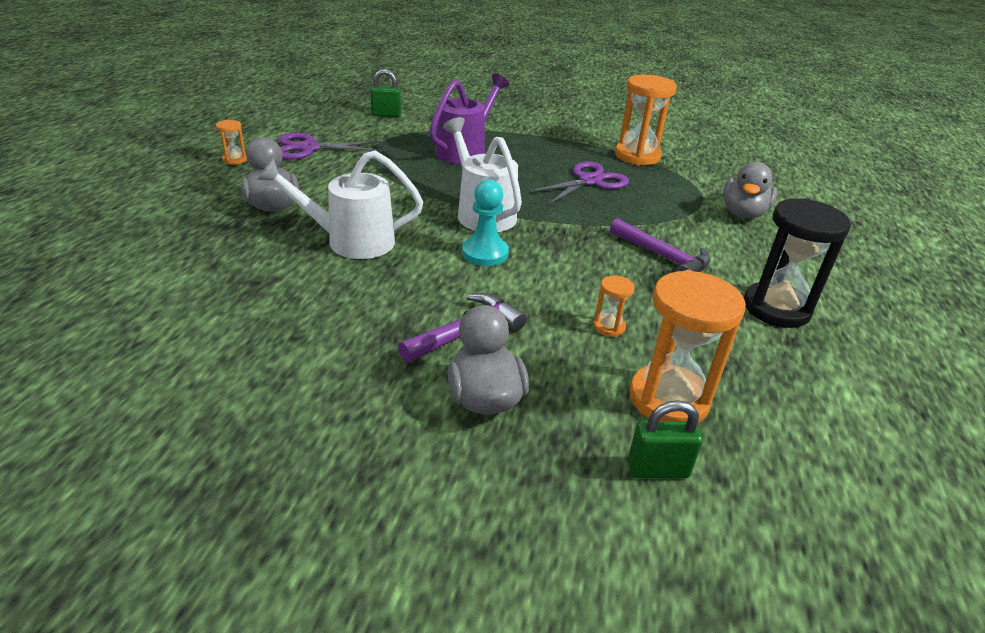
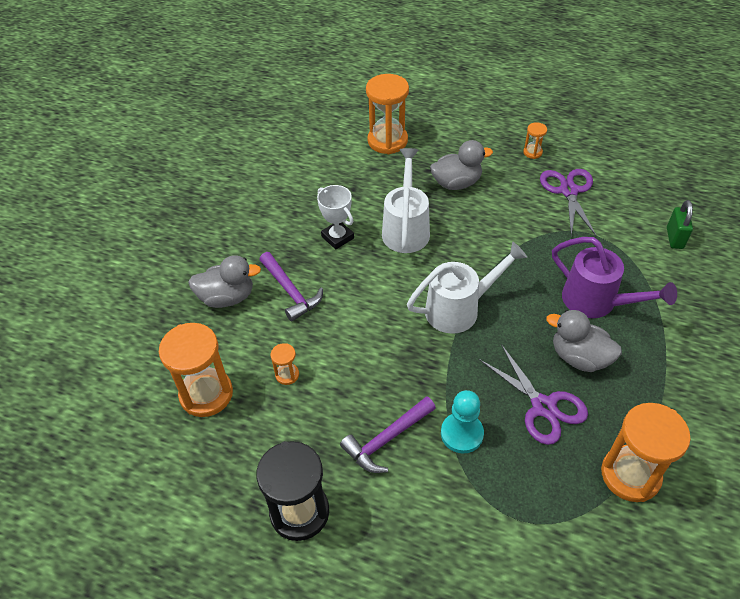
camera: 100 degrees right, 15 degrees up
(152, 253) = (387, 141): none -> orange hourglass
(359, 294) = (337, 237): none -> white trophy
(485, 253) = (390, 307): turquoise pawn -> turquoise pawn (462, 434)
(657, 469) = (152, 373): green padlock -> none
(743, 213) = (485, 555): grey duck -> grey duck (579, 357)

